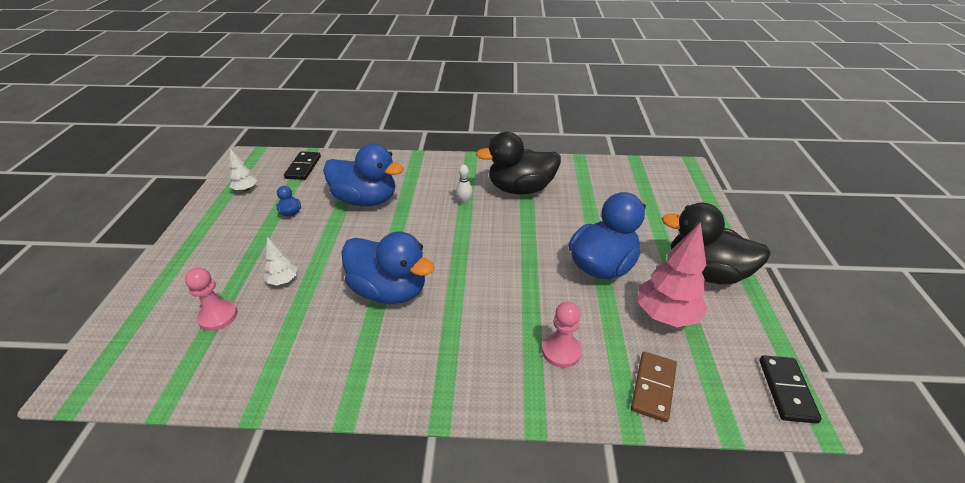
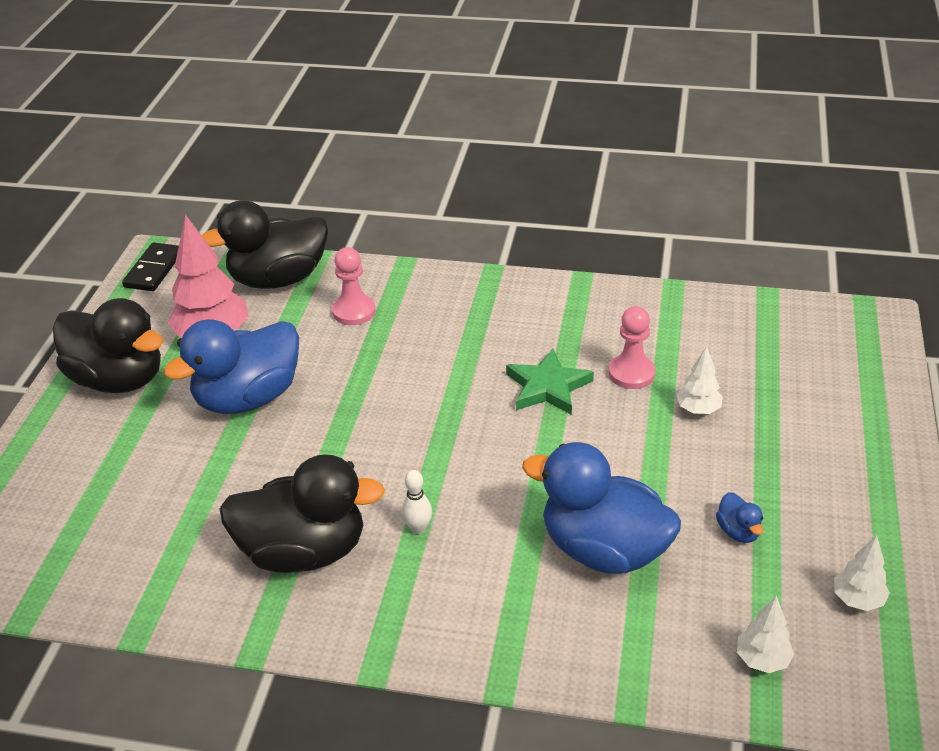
camera: 170 degrees left, 0 degrees up
(218, 316) = (764, 372): pink pawn -> pink pawn (631, 373)
(303, 167) = (762, 660): black domino -> white tree
(389, 290) = (547, 387): blue duck -> green star
(653, 387) = (278, 279): brown domino -> black duck

